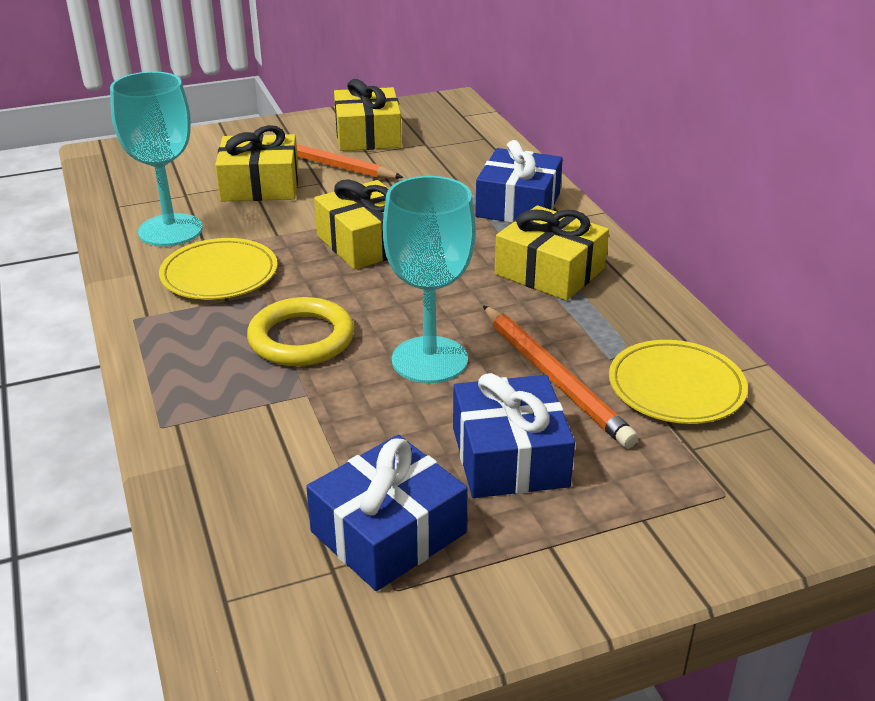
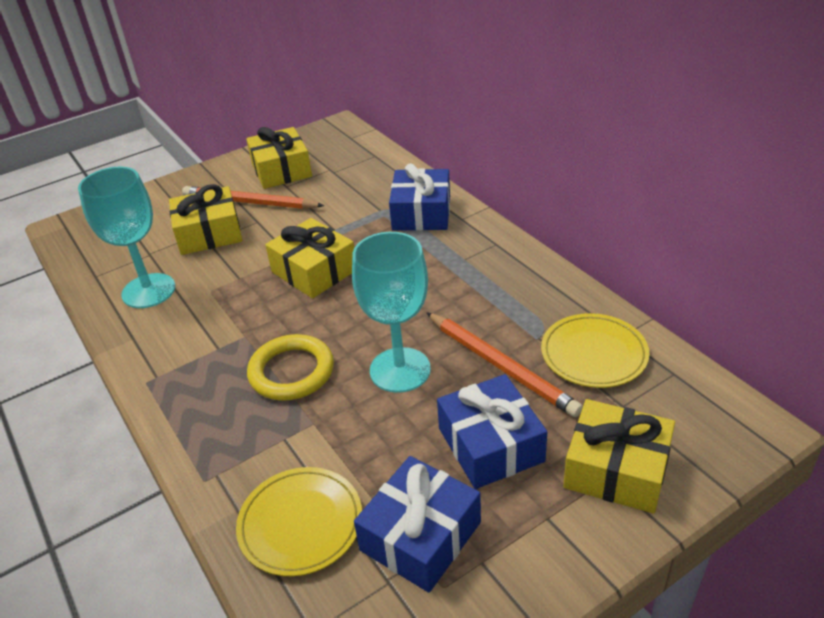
camera: 10 degrees left, 5 degrees up
(219, 274) = (204, 325): yellow plate -> yellow plate (300, 523)
(549, 271) = (465, 269): yellow gift -> yellow gift (616, 469)

